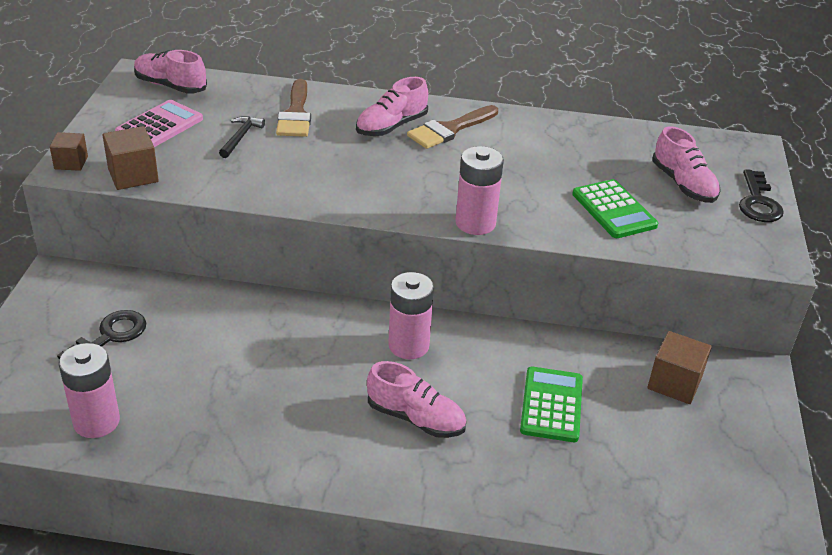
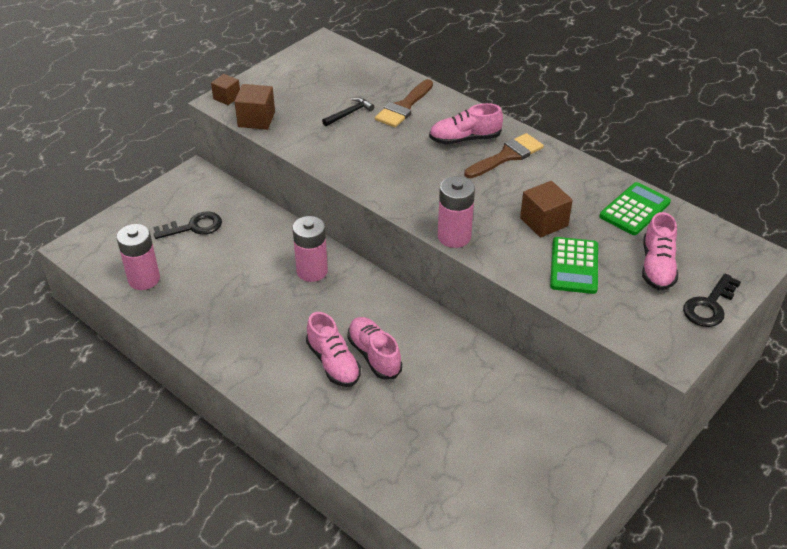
camera: 35 degrees right, 5 degrees up
(159, 126) = (303, 88): pink calculator -> none
(170, 86) = (337, 59): pink shoe -> pink shoe (374, 355)
(408, 345) = (373, 311): pink battery -> pink battery (312, 271)
(449, 129) = (507, 156): brown brush -> brown brush turned 150 degrees clockwise
(551, 405) = (435, 396): green calculator -> green calculator (635, 209)
(674, 383) = (545, 423): brown cube -> brown cube (544, 222)

